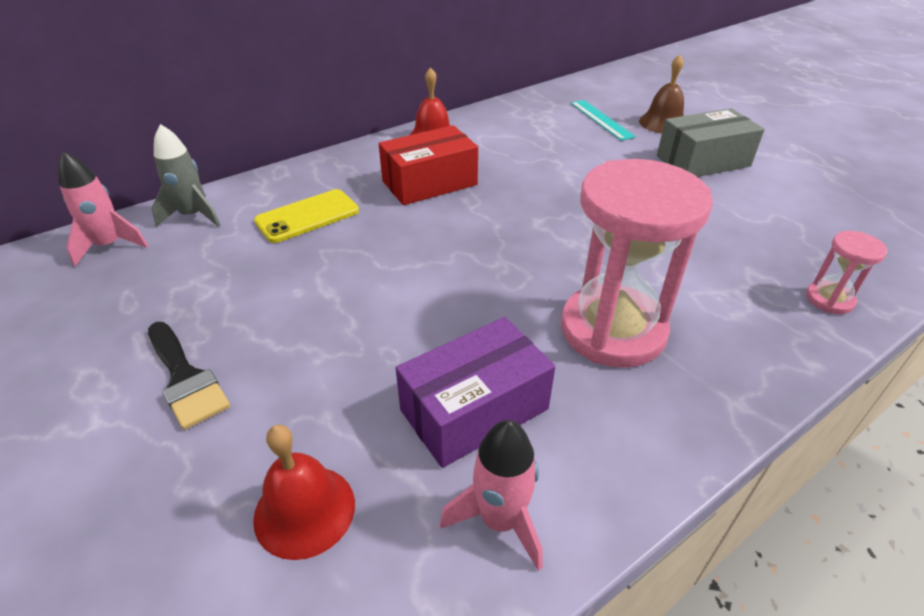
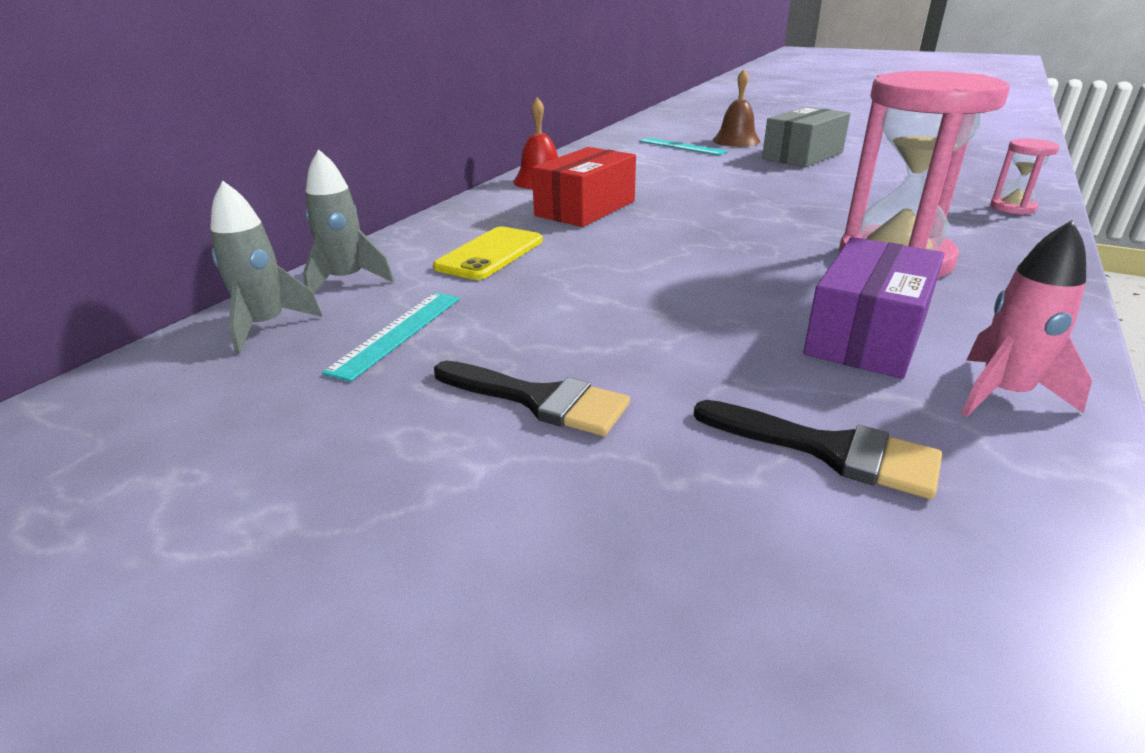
camera: 25 degrees left, 10 degrees down
(110, 246) = (266, 326): pink rocket -> grey rocket
(171, 280) = (398, 333): none -> turquoise ruler
(304, 510) = (829, 450): red bell -> black brush

